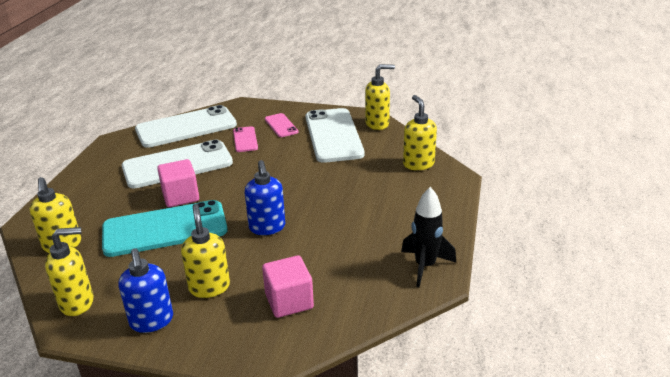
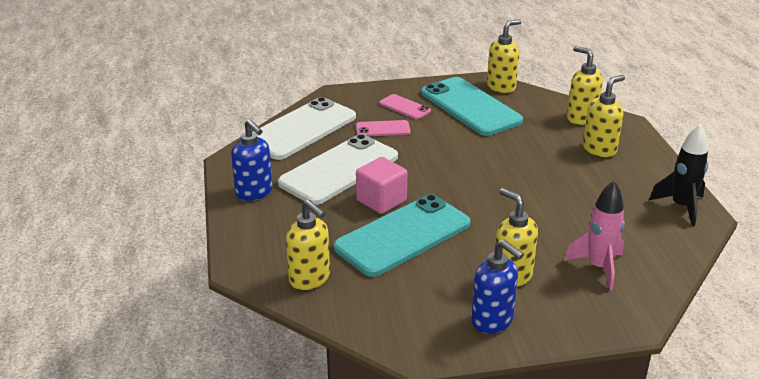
camera: 25 degrees left, 0 degrees up
(77, 303) = (397, 327): yellow soap dispenser -> yellow soap dispenser (599, 149)
(245, 139) = (383, 129): pink phone -> pink phone turned 60 degrees counterclockwise
(267, 227) = (505, 209): blue soap dispenser -> blue soap dispenser (254, 193)
(289, 301) = (598, 267): pink cube -> pink rocket
(333, 135) = (470, 107): white phone -> turquoise phone

